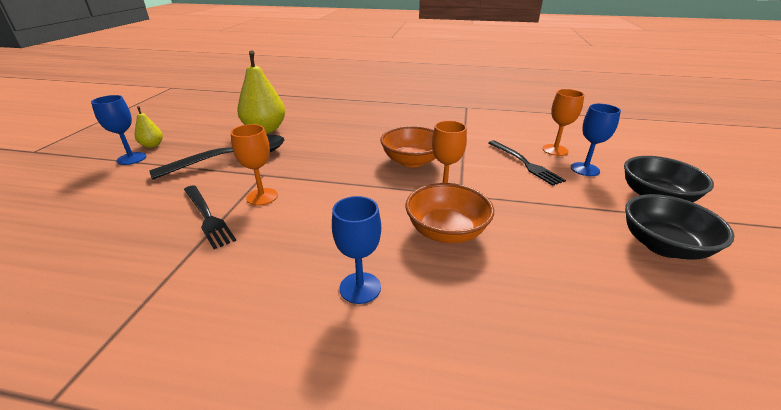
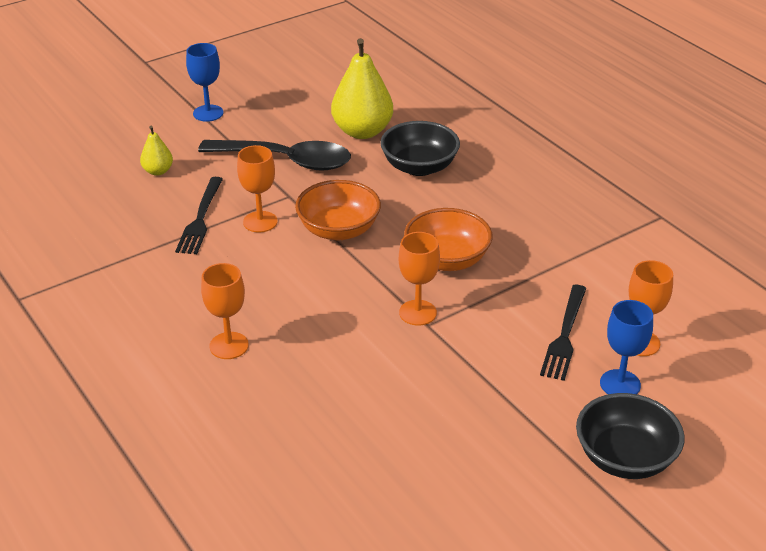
camera: 45 degrees right, 5 degrees up
(152, 145) = (239, 102): yellow pear -> yellow pear (158, 171)
(360, 288) = (229, 345): blue goblet -> orange goblet
(446, 232) = (354, 348): orange bowl -> orange bowl (338, 230)
(663, 246) = (516, 487): black bowl -> black bowl (419, 167)

